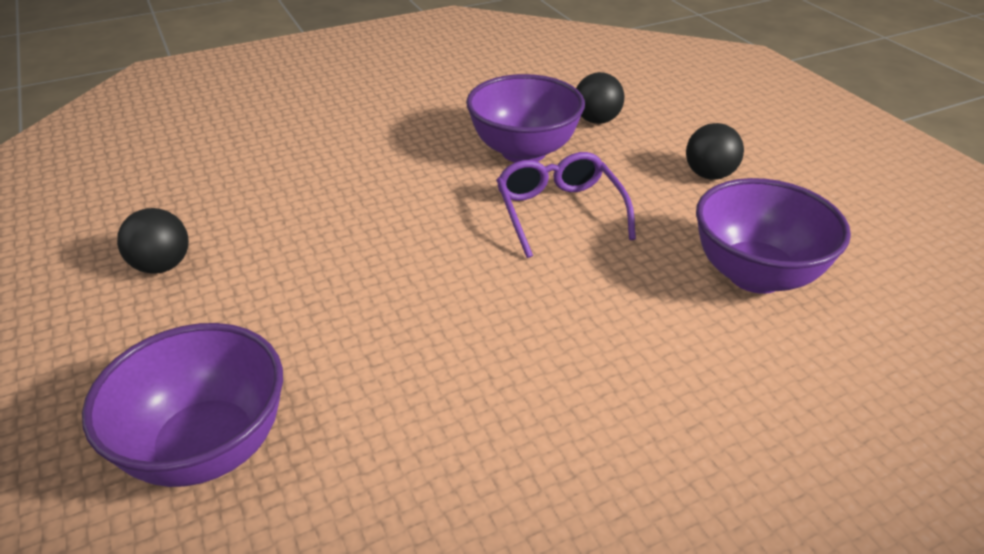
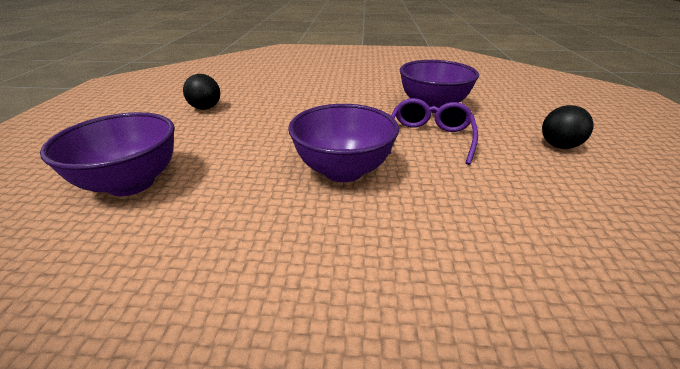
camera: 30 degrees right, 5 degrees down
(596, 120) = (493, 103): black ball -> none
(755, 275) = (557, 213): purple bowl -> purple bowl (343, 170)

